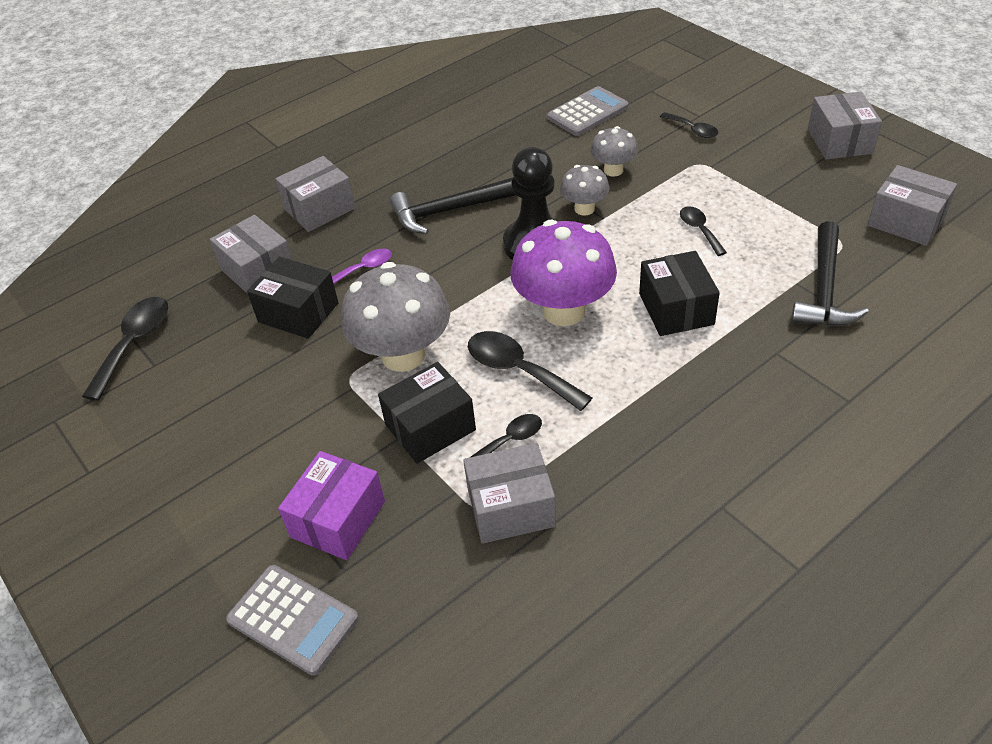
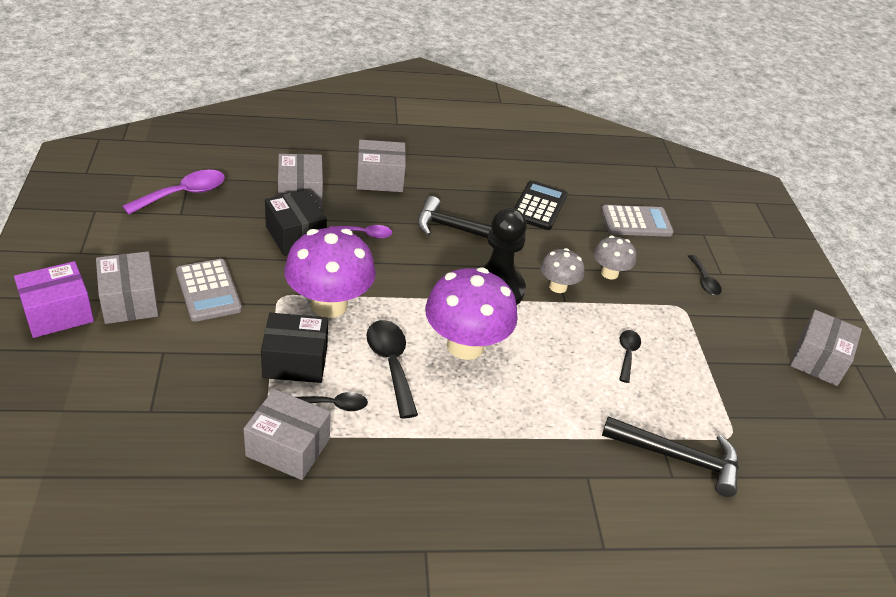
camera: 25 degrees right, 5 degrees down
(134, 343) = (184, 194): black spoon -> purple spoon
(293, 619) = (92, 418): grey calculator -> grey calculator (208, 291)
(338, 519) = (180, 378): purple box -> purple box (58, 313)
(403, 355) = (329, 305): grey mushroom -> purple mushroom
(492, 147) = (539, 206): none -> black calculator
(676, 309) = (546, 397): black box -> none
(824, 289) = (678, 457): black hammer -> black hammer turned 120 degrees counterclockwise
(906, 221) = (806, 453): grey box -> grey box (129, 301)

